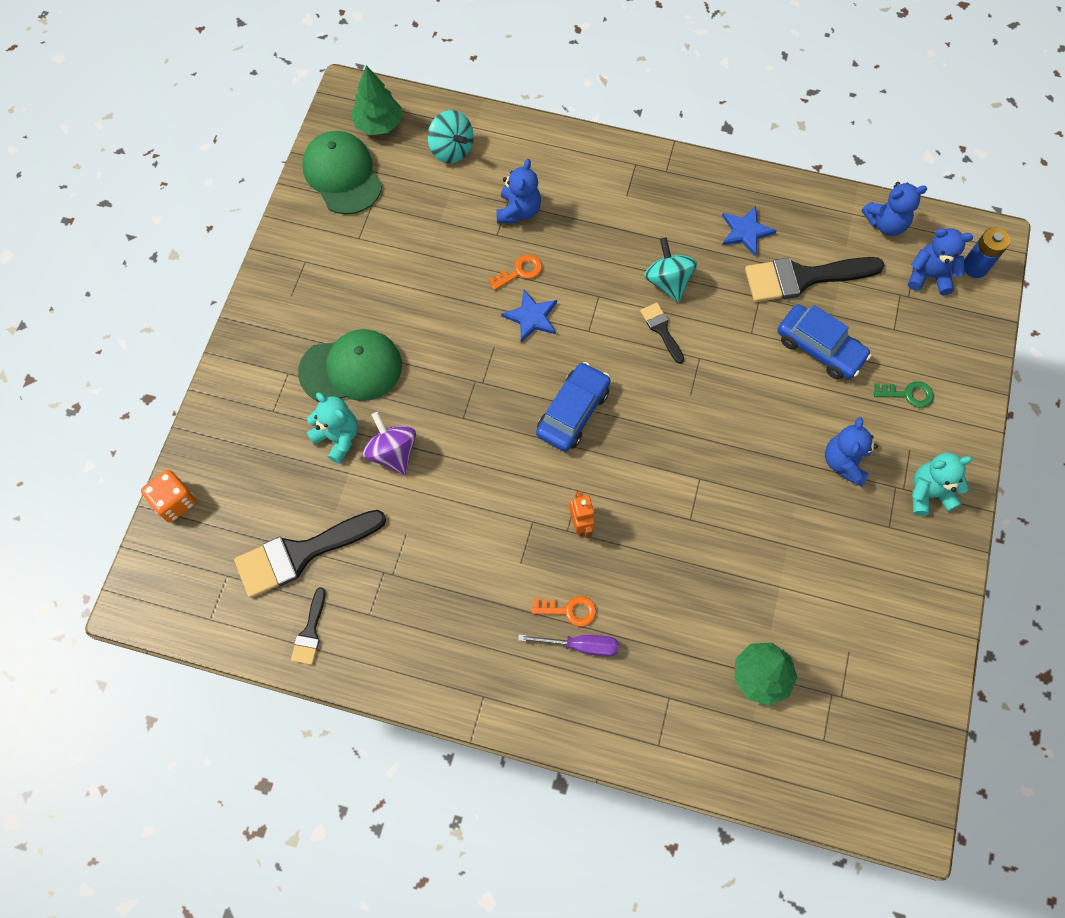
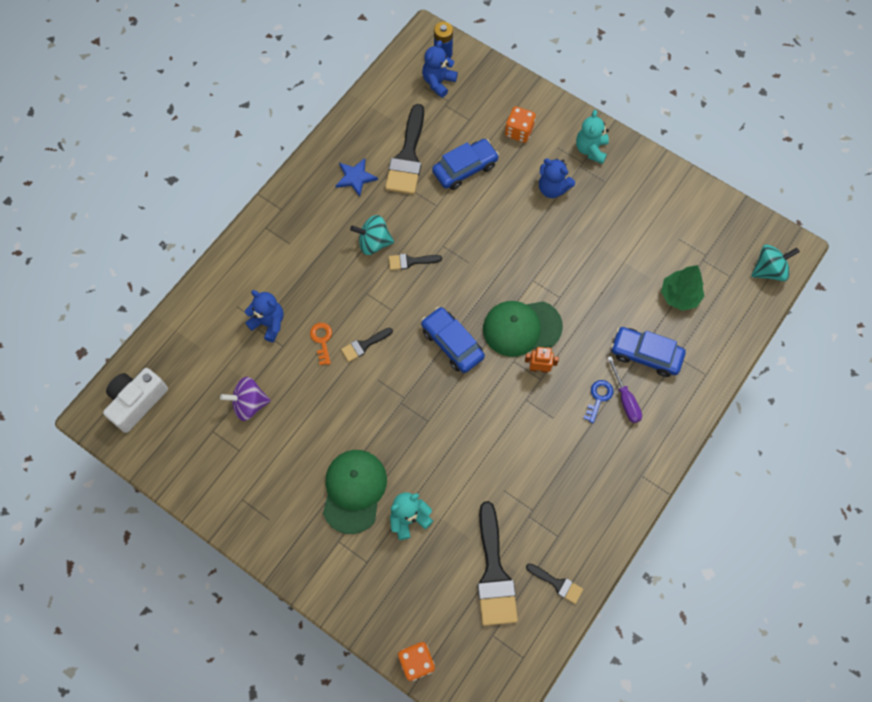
camera: 70 degrees left, 0 degrees up
(342, 175) = (173, 445): green cap -> green cap (521, 328)
(378, 124) = (137, 402): green tree -> white camera
(392, 452) = (436, 481): purple spinning top -> purple spinning top (249, 404)
(451, 150) = (189, 353): turquoise spinning top -> turquoise spinning top (769, 270)
(531, 317) = (364, 345): blue star -> black brush
(569, 610) = (598, 398): orange key -> blue key
(580, 645) = (625, 399): purple screwdriver -> purple screwdriver turned 135 degrees clockwise
(654, 654) = (645, 355): none -> blue car
(885, 223) = (387, 90): blue teddy bear -> none
(908, 394) = (519, 131): green key -> orange dice

